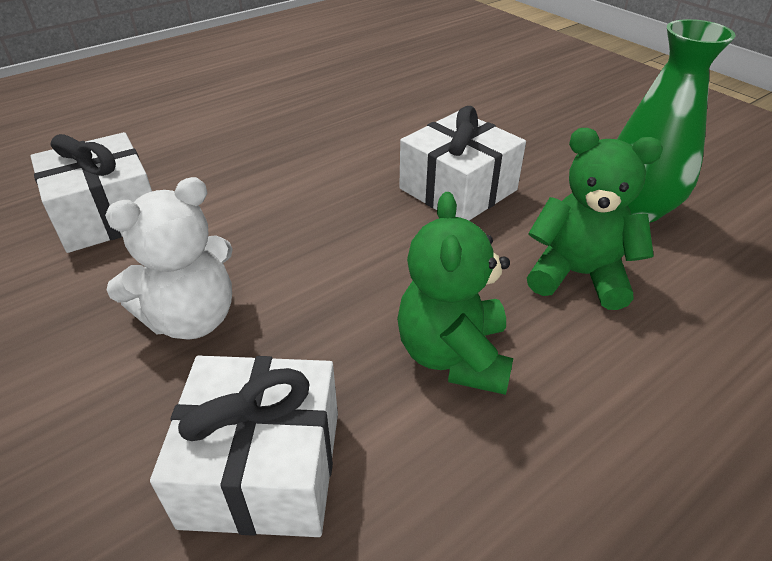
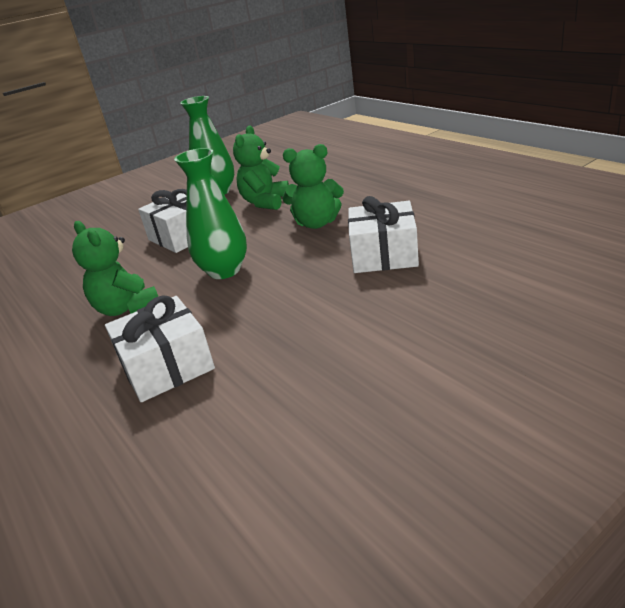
camera: 85 degrees left, 10 degrees down
(191, 318) = (289, 296): white teddy bear -> none
(263, 168) = (127, 308): none -> green teddy bear
(316, 242) = (224, 271): none -> green vase

